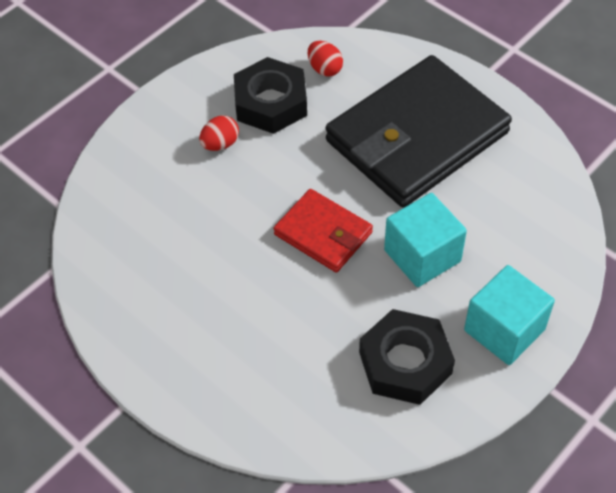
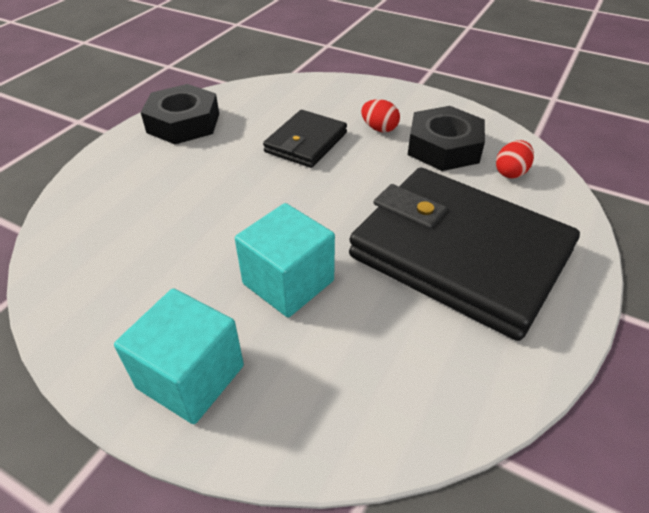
camera: 75 degrees right, 10 degrees down
(223, 211) = (306, 142): none -> black wallet
(323, 233) = (297, 204): red wallet -> none
(405, 363) = (142, 287): black nut -> black nut (183, 123)

